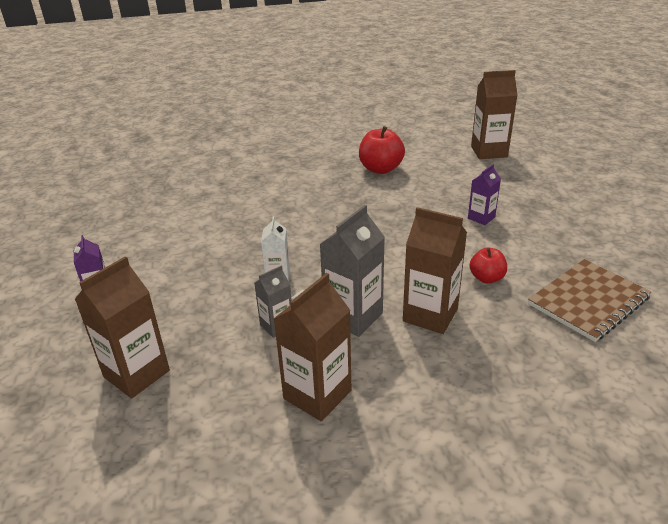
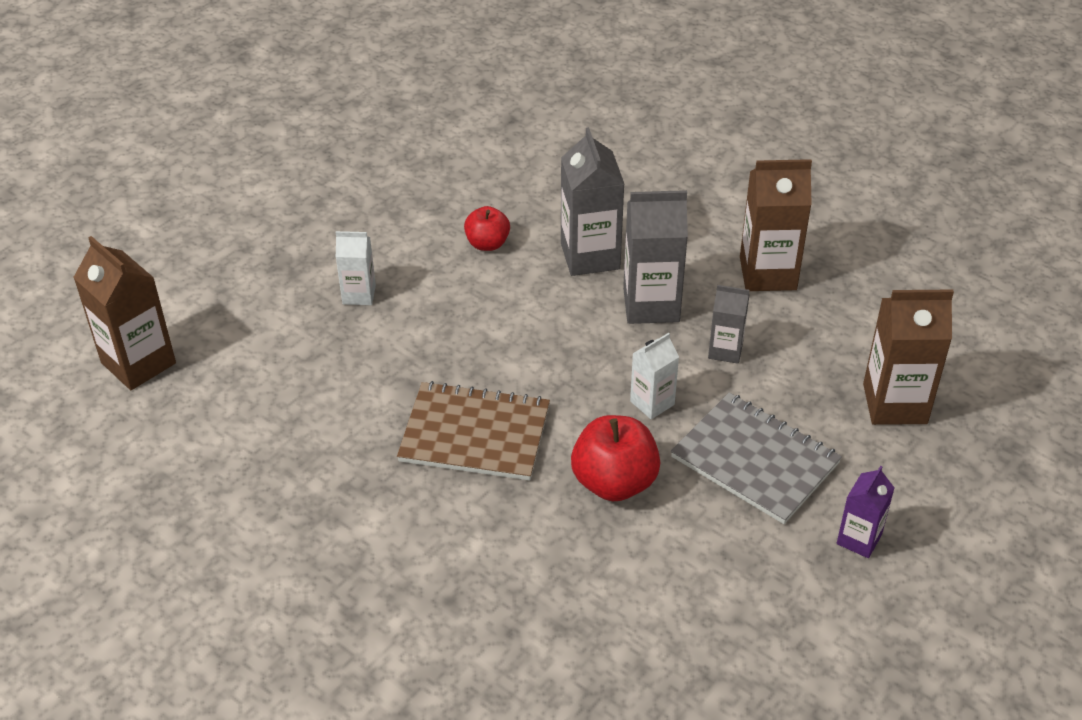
camera: 130 degrees left, 10 degrees up
(192, 289) = (755, 460): none -> grey notebook
(380, 169) = (297, 457): red apple -> red apple (614, 482)
(430, 315) = (590, 256): brown carton -> grey carton
(481, 218) = (359, 294): purple carton -> white carton
(588, 301) = (460, 170): brown notebook -> brown notebook (475, 434)

